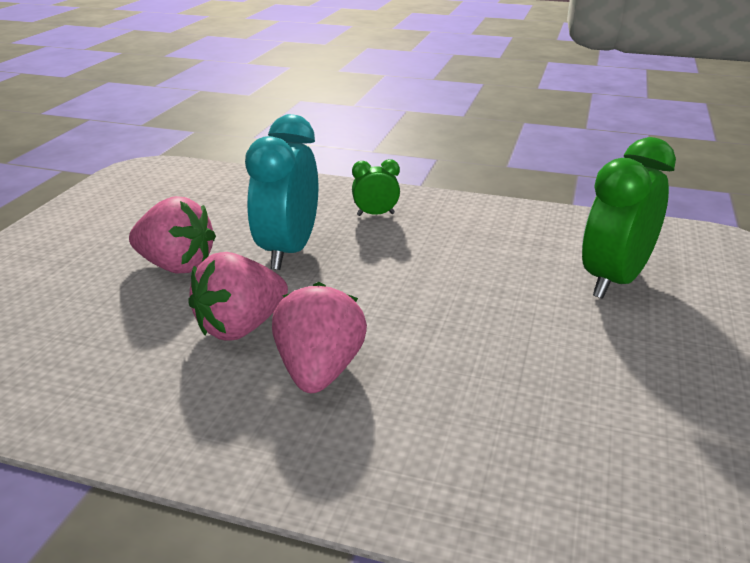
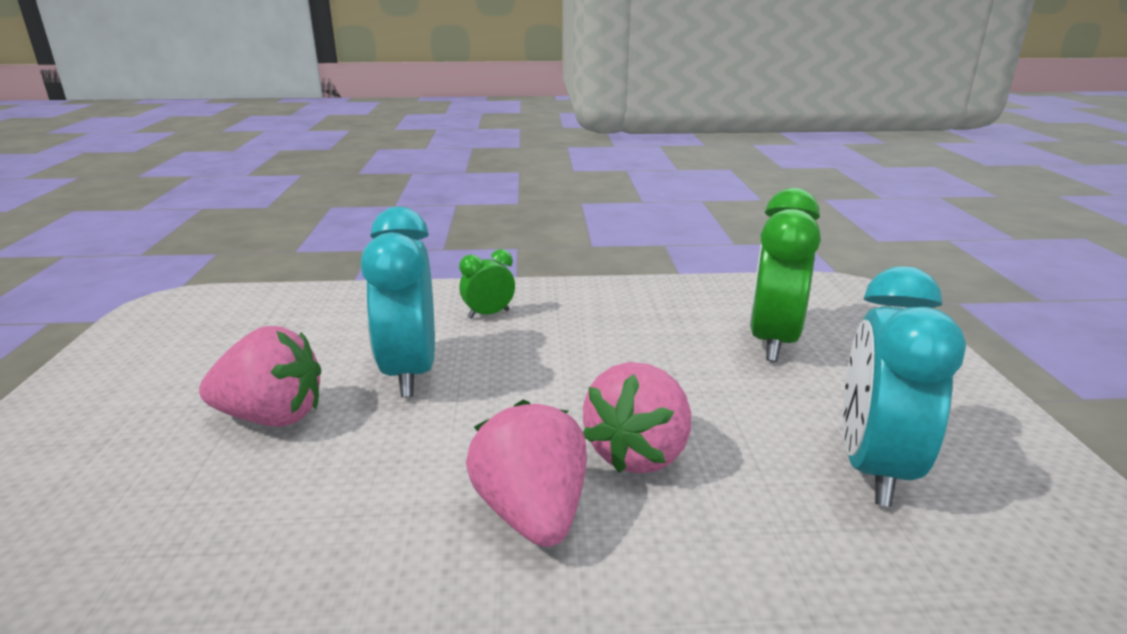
camera: 20 degrees left, 5 degrees down
(241, 327) = (400, 479): pink strawberry -> pink strawberry (639, 453)
(622, 402) = (873, 468): none -> turquoise clock

